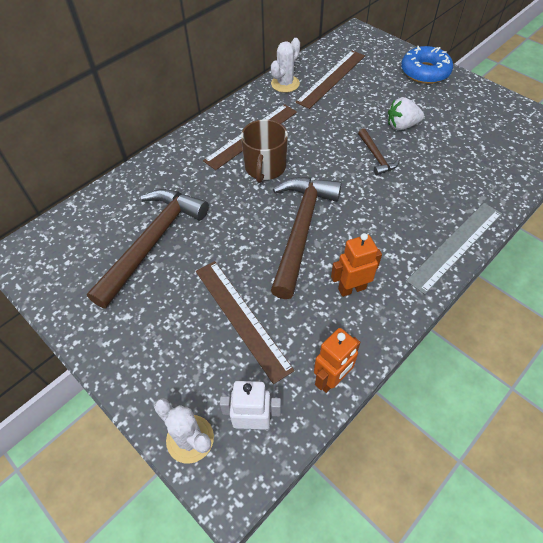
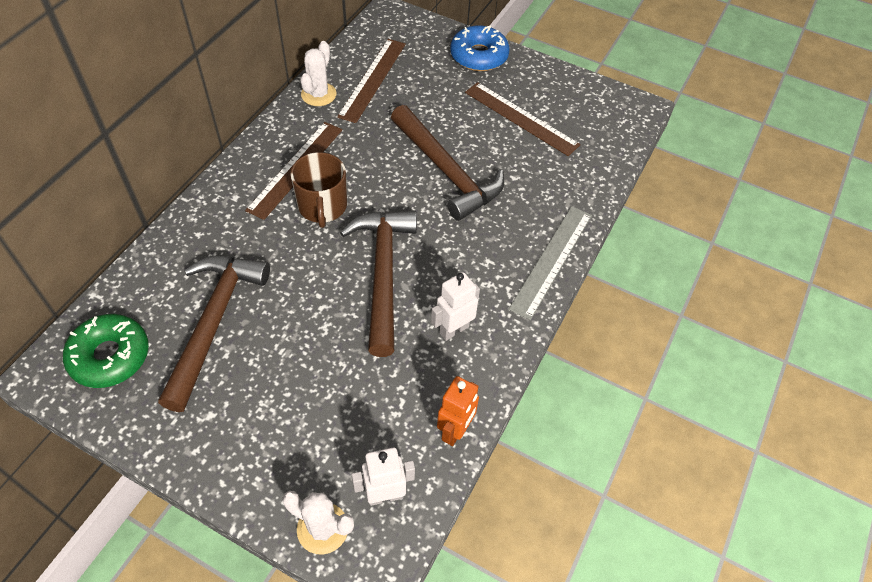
camera: 20 degrees left, 0 degrees up
(66, 252) = (110, 356): none -> green donut
(241, 318) = (343, 388): brown ruler -> brown ruler (521, 118)
(351, 288) = (454, 329): orange robot -> white robot
(376, 157) = (446, 171): brown hammer -> brown hammer, size x2.14
(402, 126) = (467, 128): white strawberry -> none

